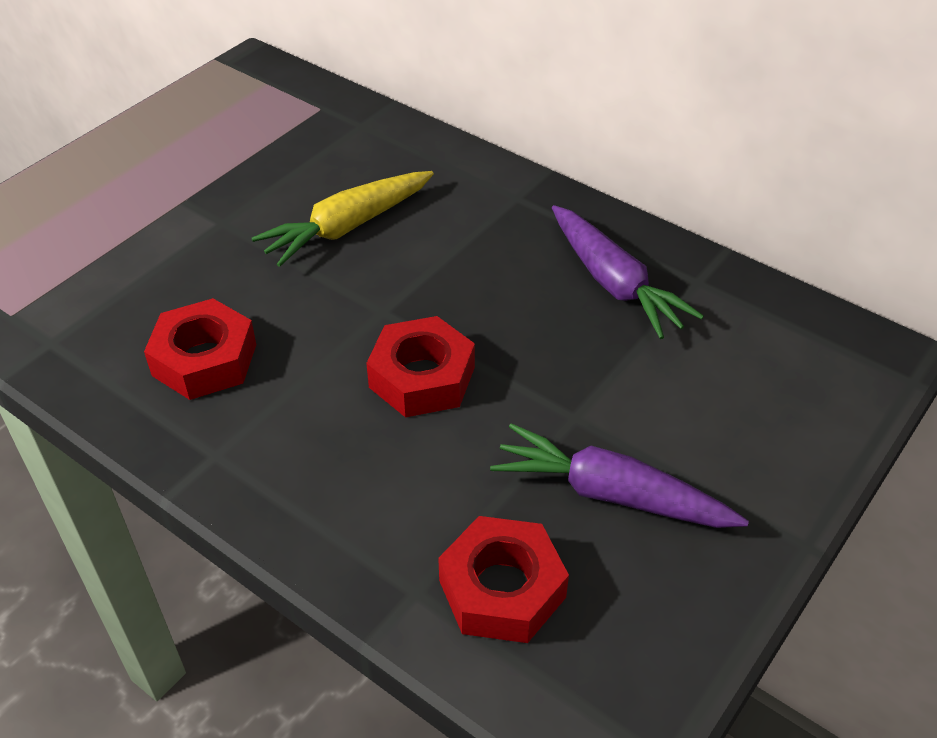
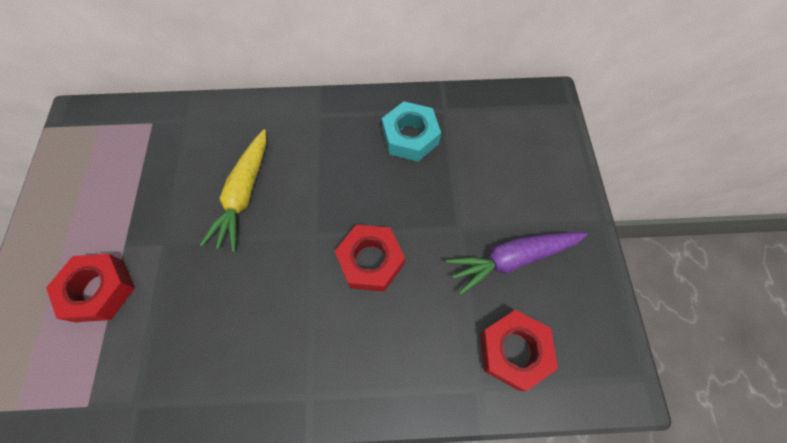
camera: 40 degrees left, 20 degrees up
(204, 360) = (244, 341): red nut -> red nut (99, 290)
(614, 283) = (410, 137): purple carrot -> turquoise nut

